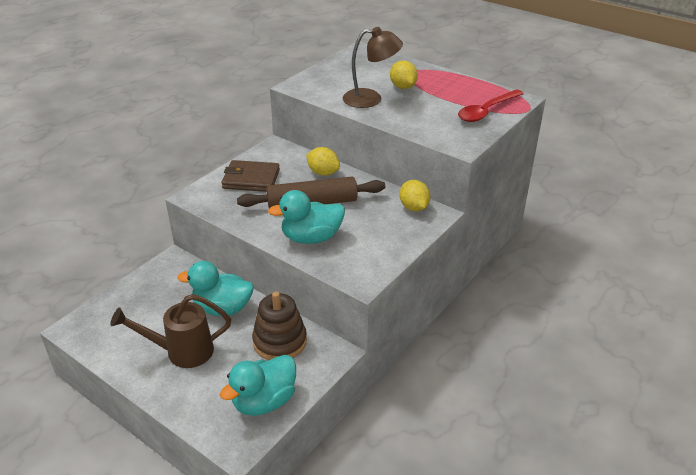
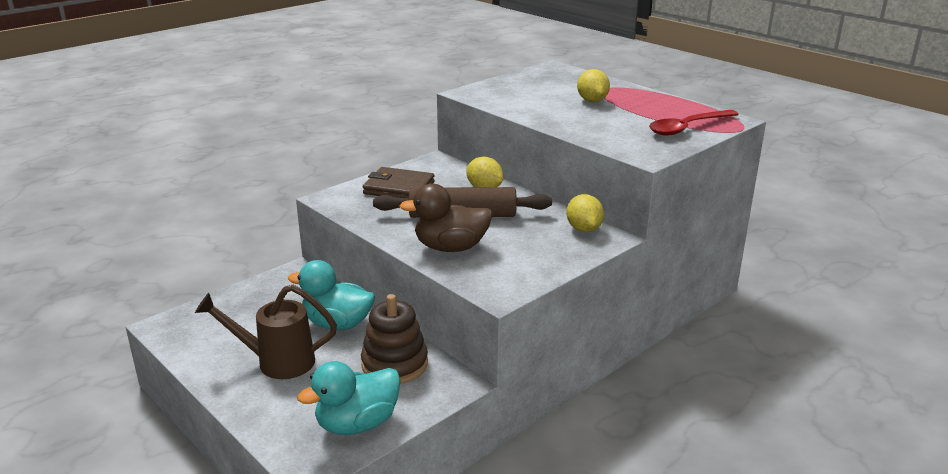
camera: 10 degrees right, 10 degrees down
(311, 238) = (451, 247): turquoise duck -> brown duck
(371, 99) = (550, 109): brown lamp -> none

